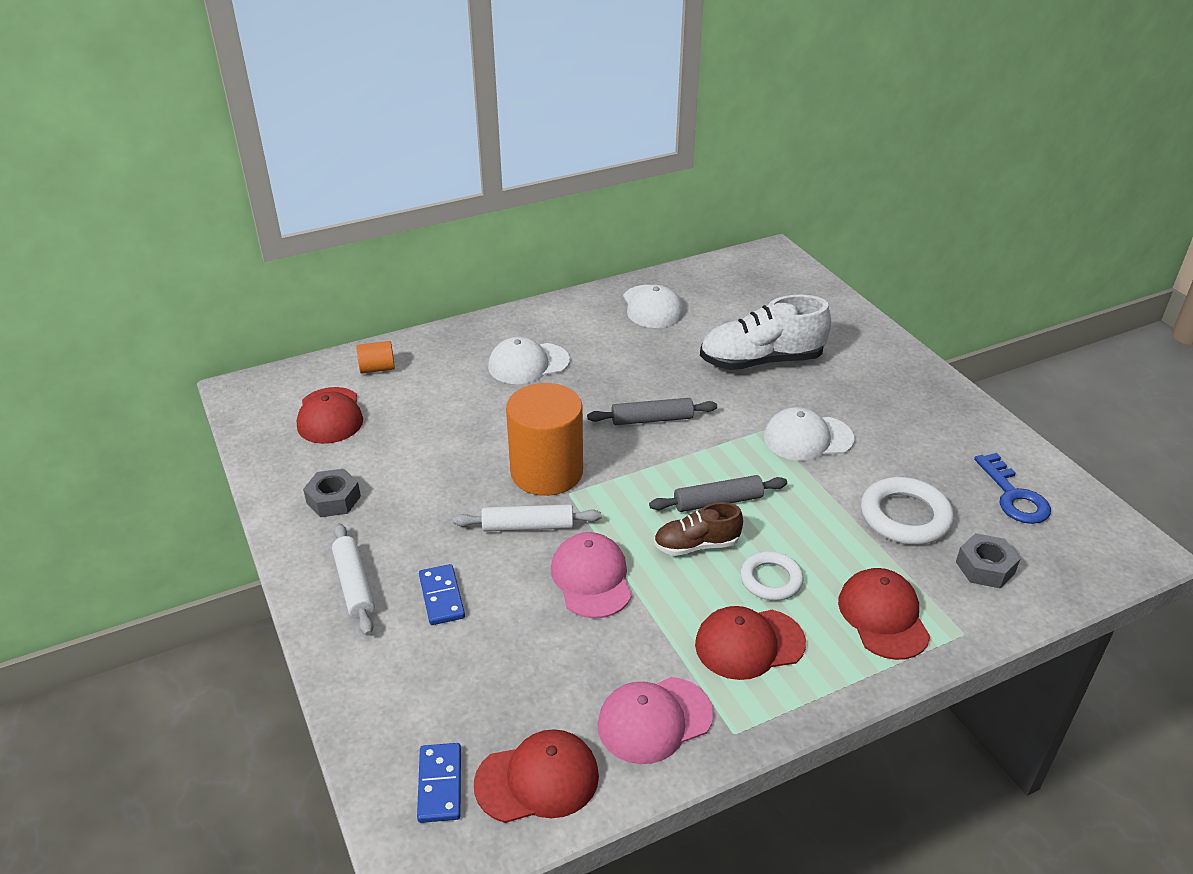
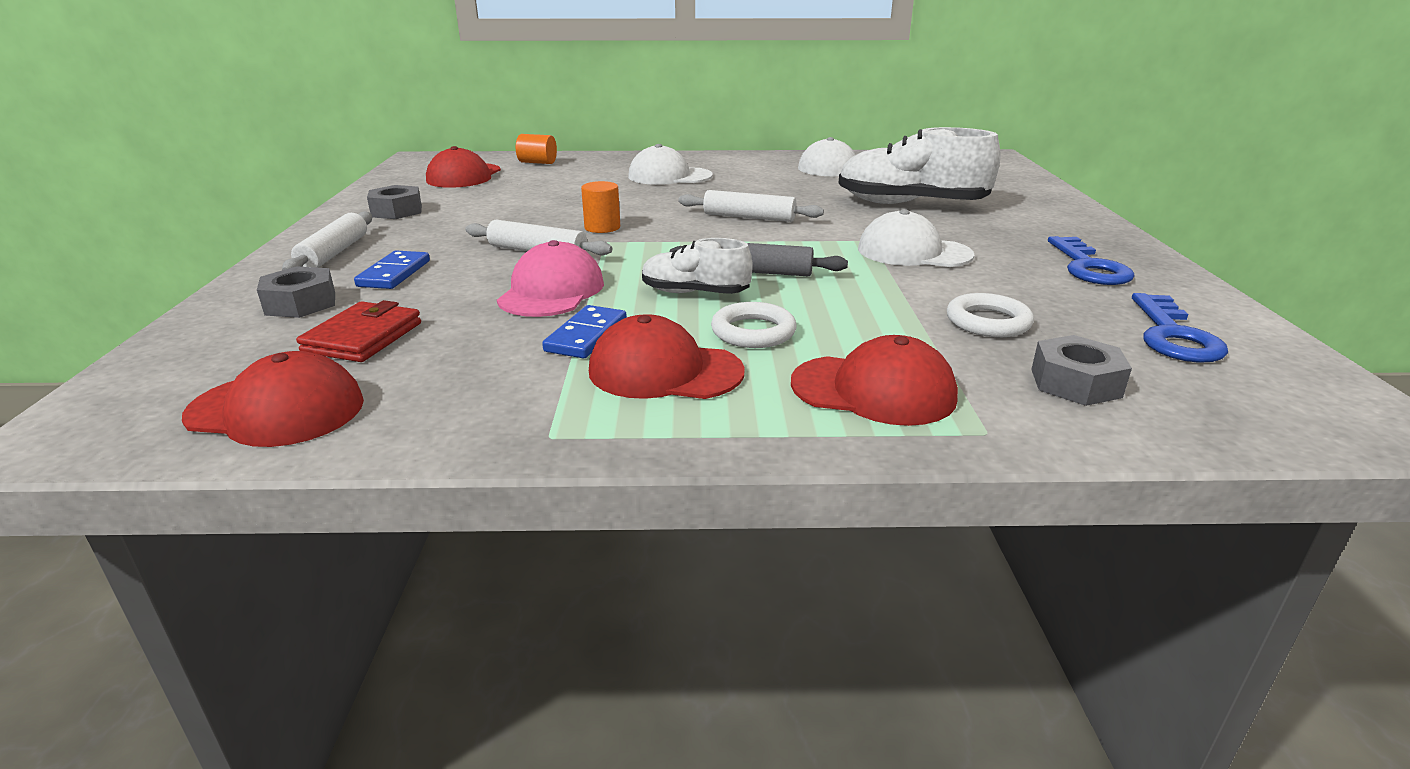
camera: 25 degrees right, 10 degrees down
(410, 662) = (301, 303): none -> grey nut
(440, 784) = (183, 385): blue domino -> blue domino (586, 336)
(509, 684) = (363, 337): none -> red wallet
(546, 472) = (602, 227): orange cylinder -> orange cylinder, size x0.45
(652, 419) = (749, 217): grey rolling pin -> white rolling pin
(654, 720) = (470, 400): pink cap -> none
(696, 545) = (695, 293): brown shoe -> white shoe
(883, 616) = (873, 390): red cap -> red cap turned 90 degrees clockwise
(905, 516) = (988, 322): white ring -> white ring, size x0.65
(930, 423) = (1088, 267): none -> blue key

